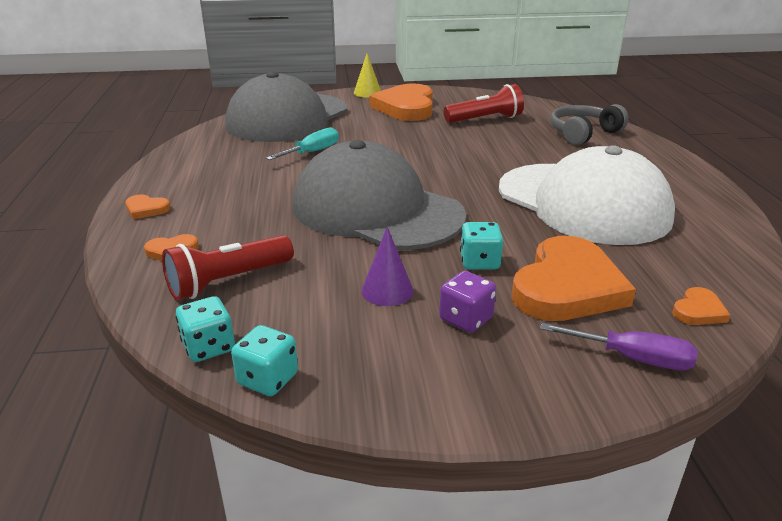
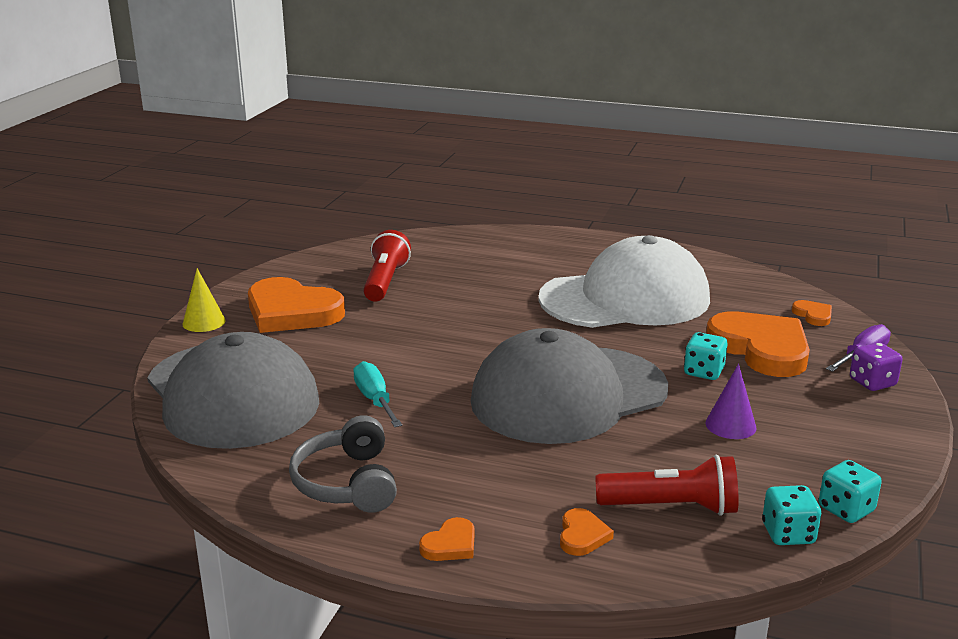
camera: 65 degrees left, 5 degrees down
(228, 281) = (671, 507): red flashlight -> red flashlight turned 75 degrees counterclockwise
(466, 319) = (790, 401): purple dice -> purple dice (872, 382)
(583, 133) = (475, 250): grey headphones -> grey headphones (347, 483)

